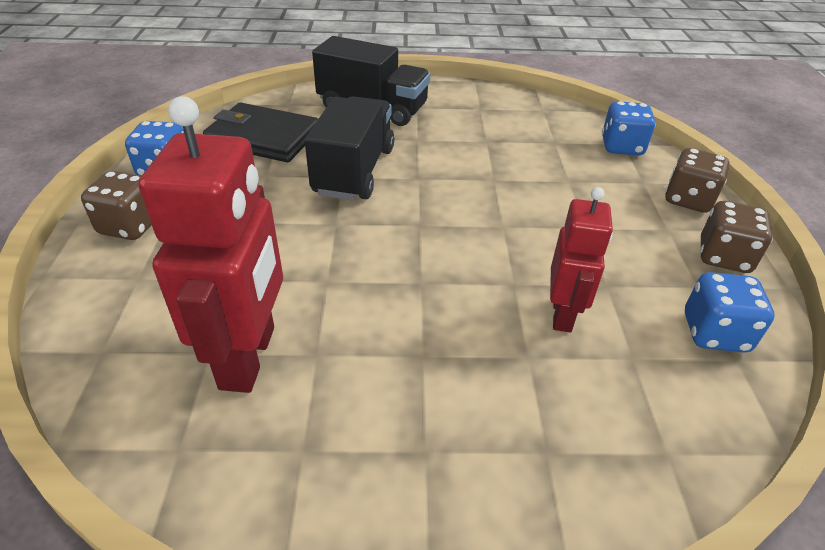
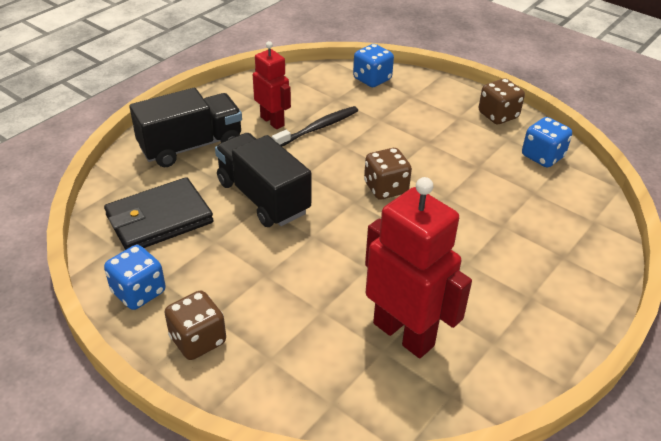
camera: 50 degrees left, 0 degrees up
(495, 153) = (318, 128): none -> black toothbrush
(563, 314) = (485, 195): red robot -> red robot (272, 121)
(688, 200) = (444, 93): brown dice -> brown dice (386, 188)

